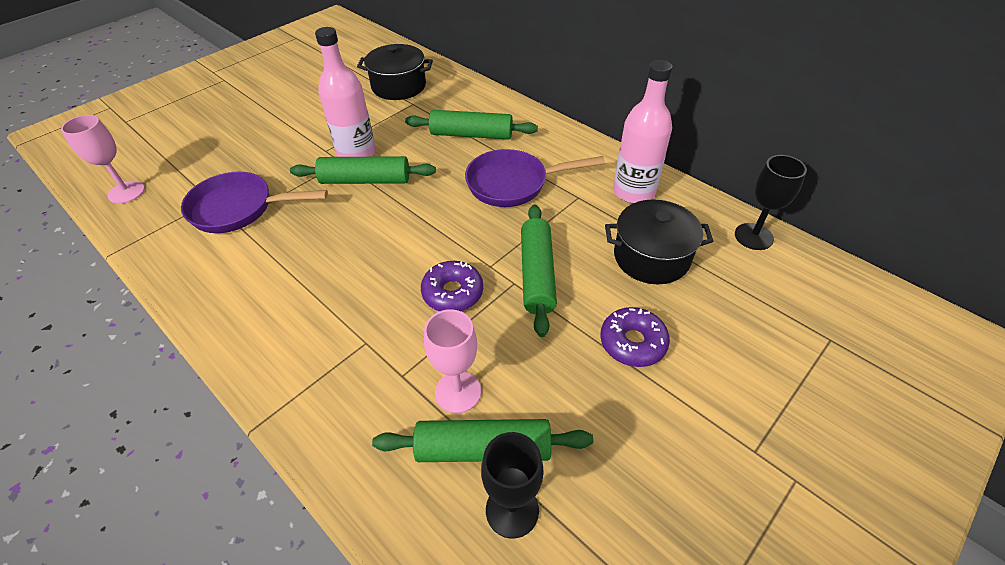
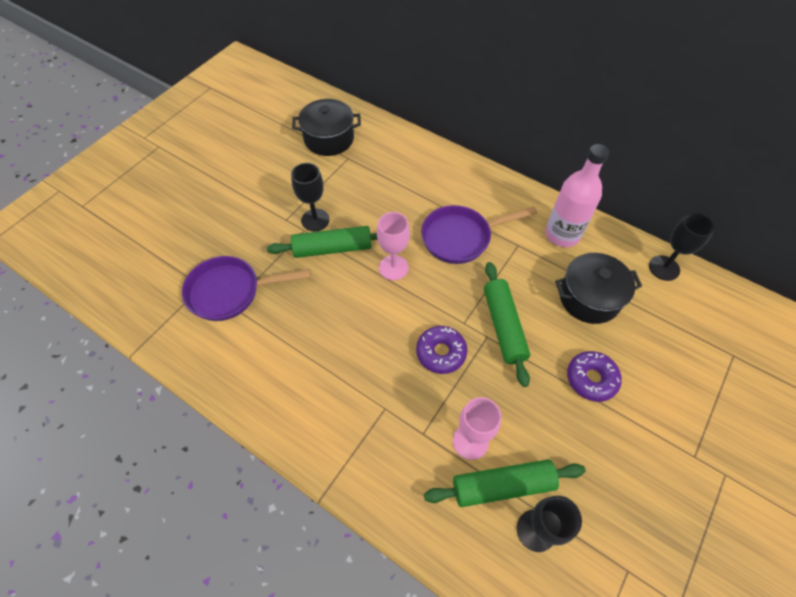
camera: 10 degrees left, 10 degrees up
(126, 192) = (119, 286): pink goblet -> pink goblet (393, 267)
(357, 153) = (315, 220): pink bottle -> black goblet
(471, 134) = (411, 188): green rolling pin -> none

